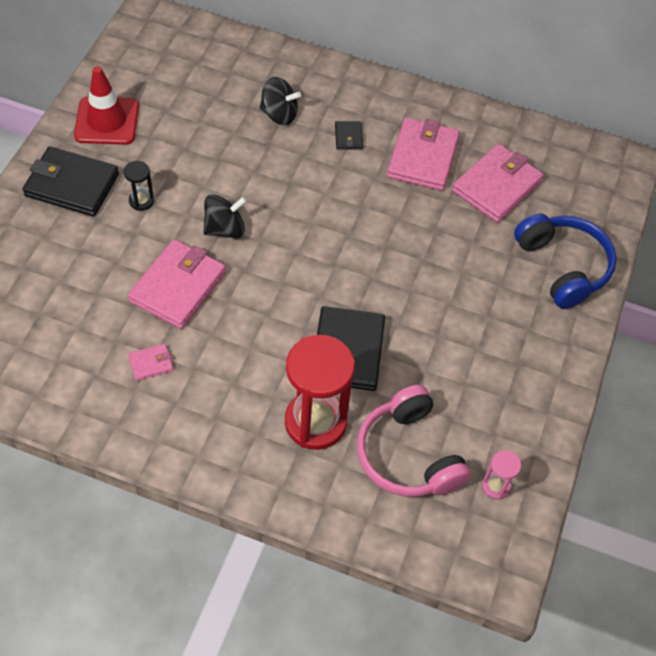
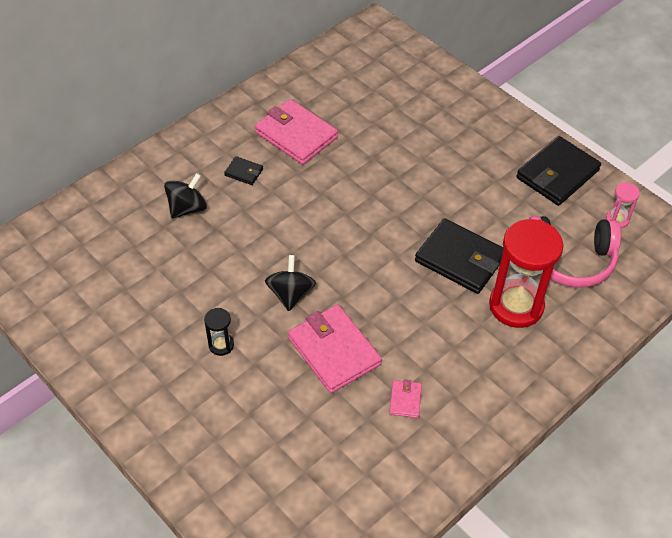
camera: 60 degrees left, 5 degrees down
(72, 185) = (167, 394): black wallet -> black wallet (557, 174)
(107, 121) = (105, 339): red traffic cone -> none
(496, 186) = (352, 104): pink wallet -> none
(563, 266) = (448, 101): blue headphones -> none

